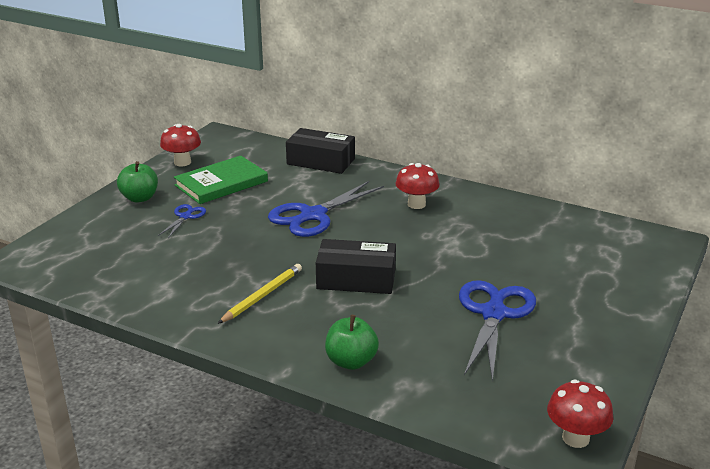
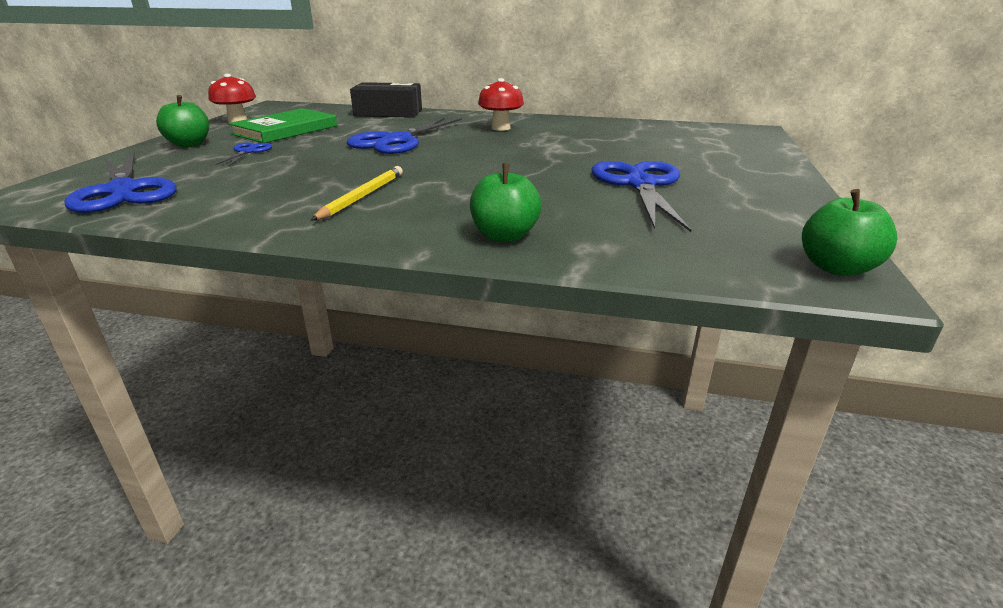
camera: 15 degrees left, 0 degrees up
(90, 262) = (123, 191): none -> blue scissors
(356, 279) = (469, 175): black box -> none
(575, 438) = (836, 268): red mushroom -> green apple

